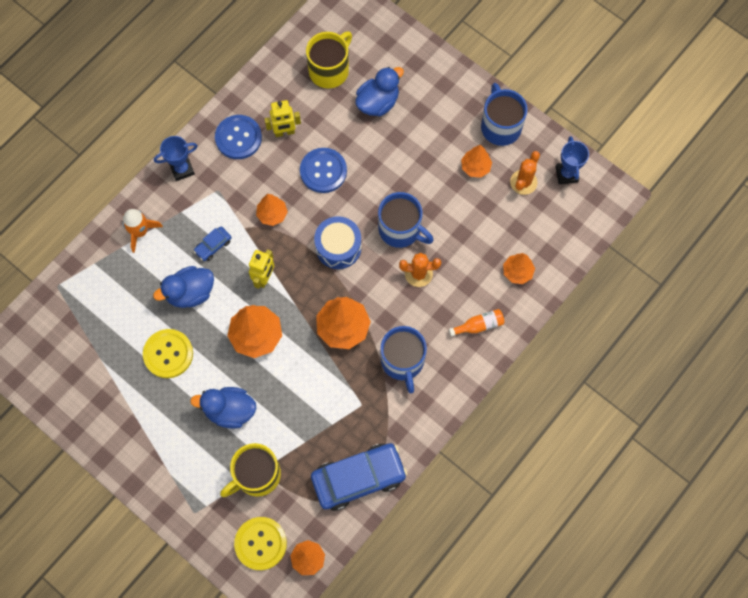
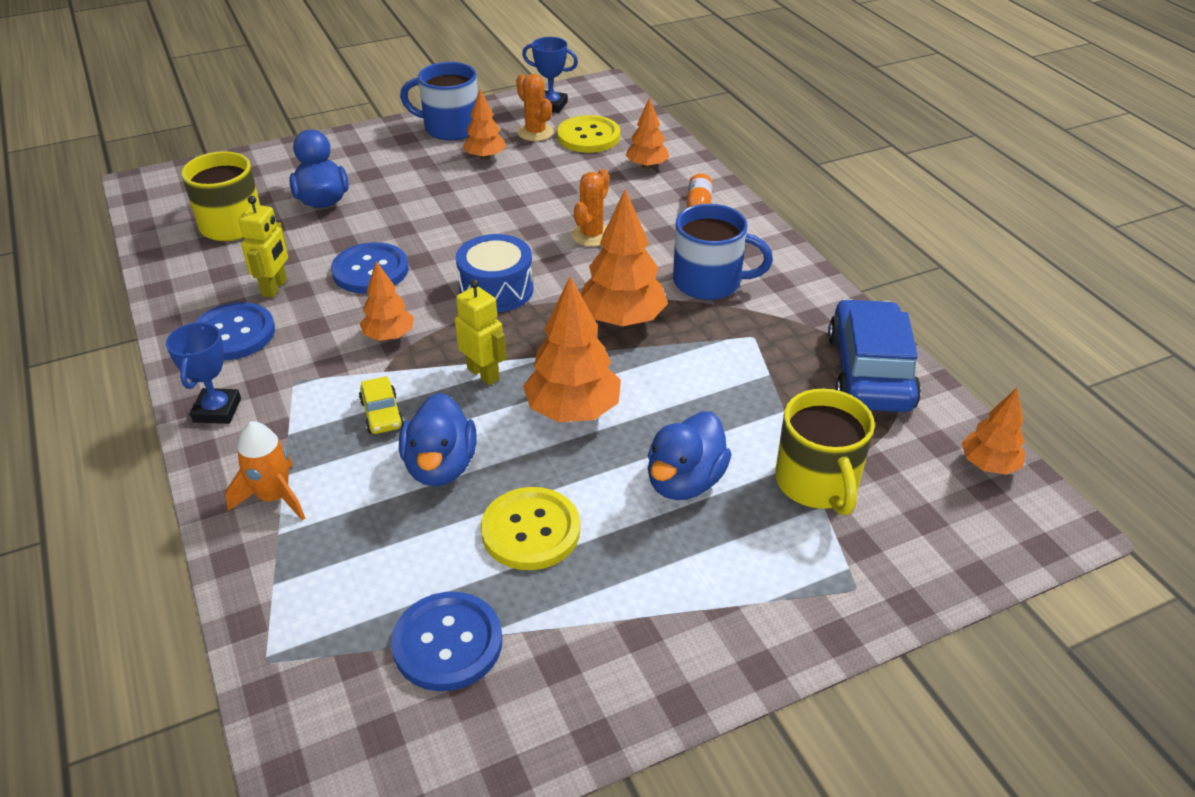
camera: 65 degrees left, 30 degrees down
(94, 351) = (447, 643): none -> blue button
(213, 246) = (382, 414): blue car -> yellow car
(260, 543) = (945, 515): yellow button -> yellow button (588, 136)
(401, 229) = (517, 231): blue mug -> none

